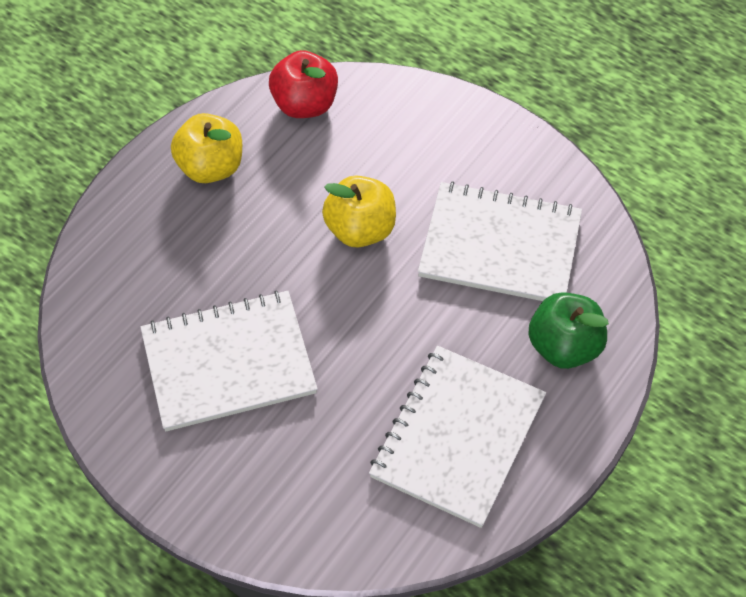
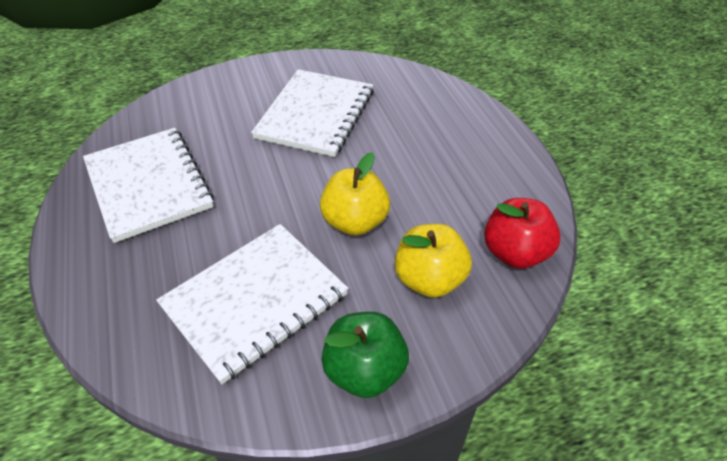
camera: 125 degrees right, 10 degrees down
(211, 167) = (485, 170): yellow apple -> yellow apple (429, 279)
(564, 346) = (131, 283): green apple -> green apple (364, 371)

